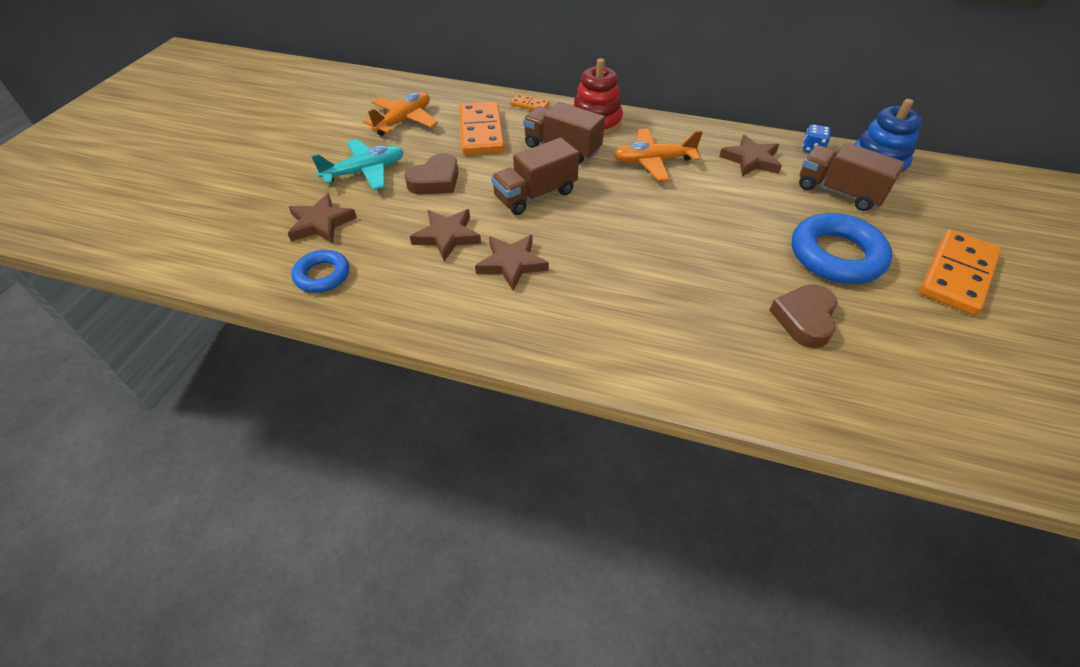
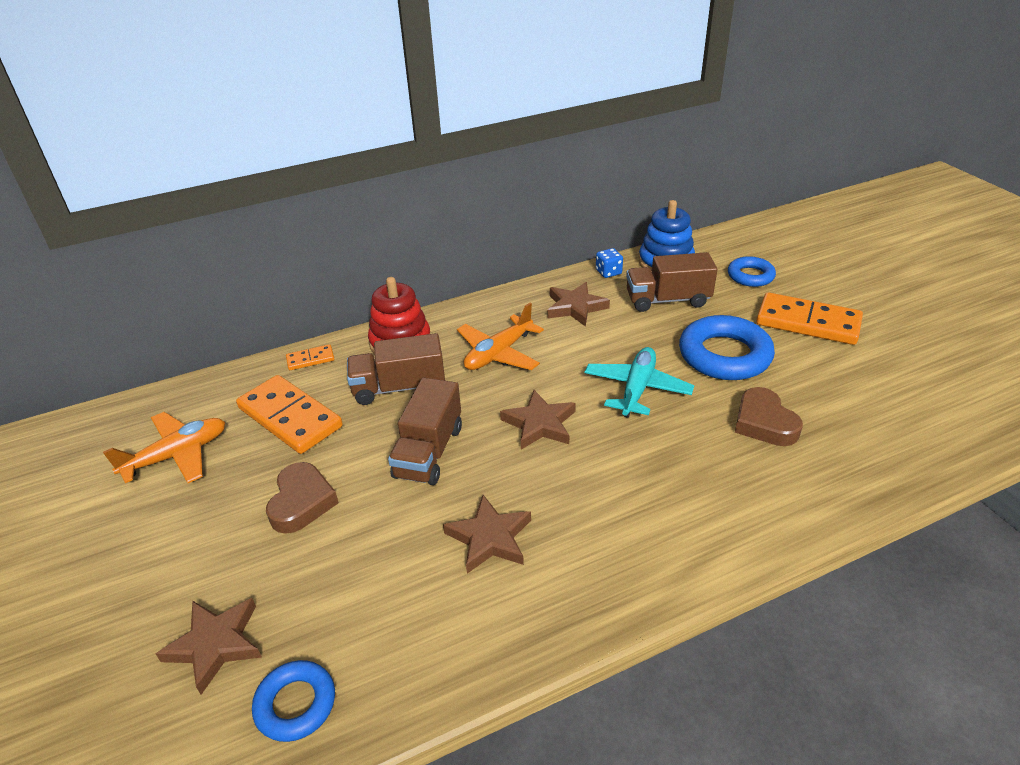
camera: 40 degrees left, 10 degrees down
(365, 172) = (199, 545): turquoise plane -> turquoise plane (637, 389)
(404, 120) = (177, 455): orange plane -> orange plane turned 60 degrees clockwise
(447, 236) = (389, 555): brown star -> brown star (539, 424)
(948, 212) = (750, 276): none -> blue ring
(957, 275) = (807, 323): orange domino -> orange domino turned 60 degrees counterclockwise

